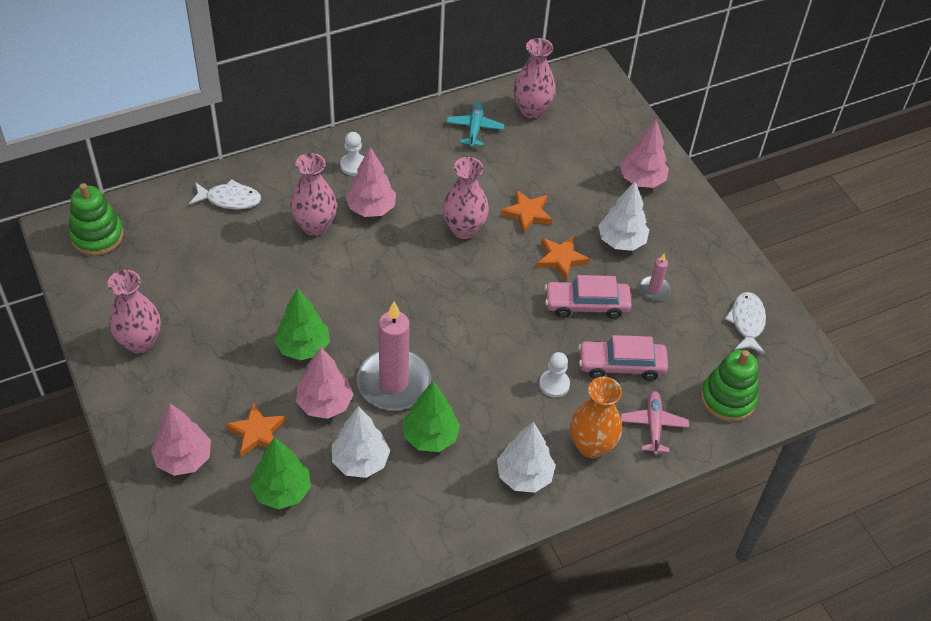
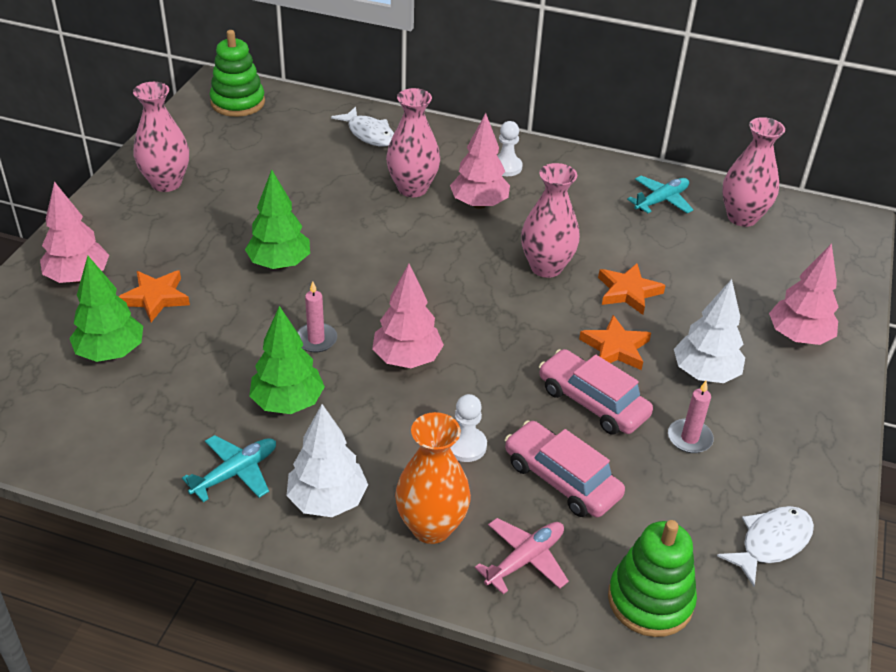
camera: 45 degrees right, 10 degrees down
(325, 404) = (237, 315): pink tree -> pink tree (407, 359)
(360, 461) = (202, 377): white tree -> none
(394, 383) = (316, 339): pink candle -> pink candle, size x0.46
(457, 502) = (236, 473): none -> turquoise plane

